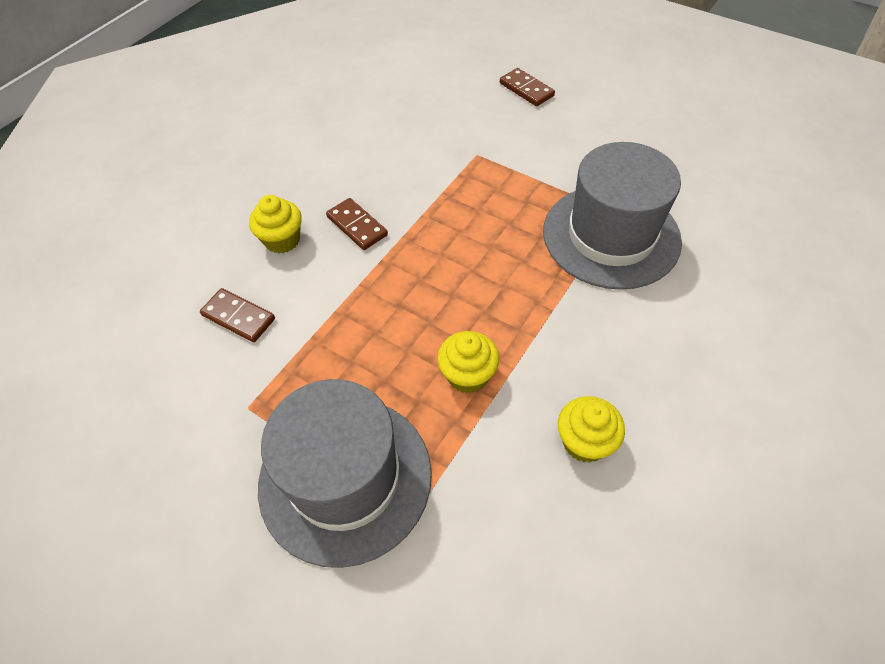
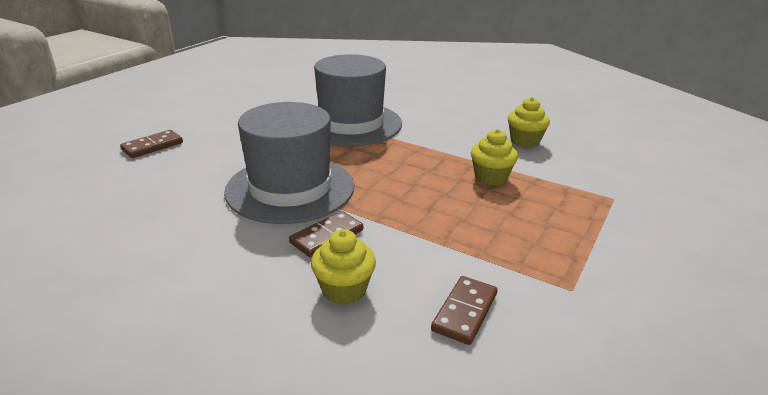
camera: 95 degrees left, 25 degrees down
(345, 478) = (605, 227): grey hat -> grey hat (290, 188)

